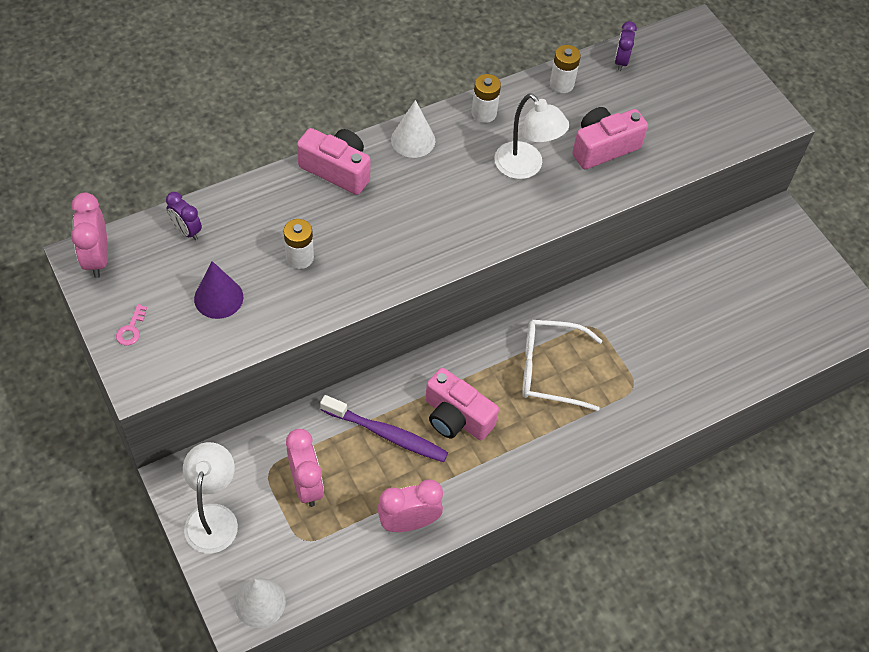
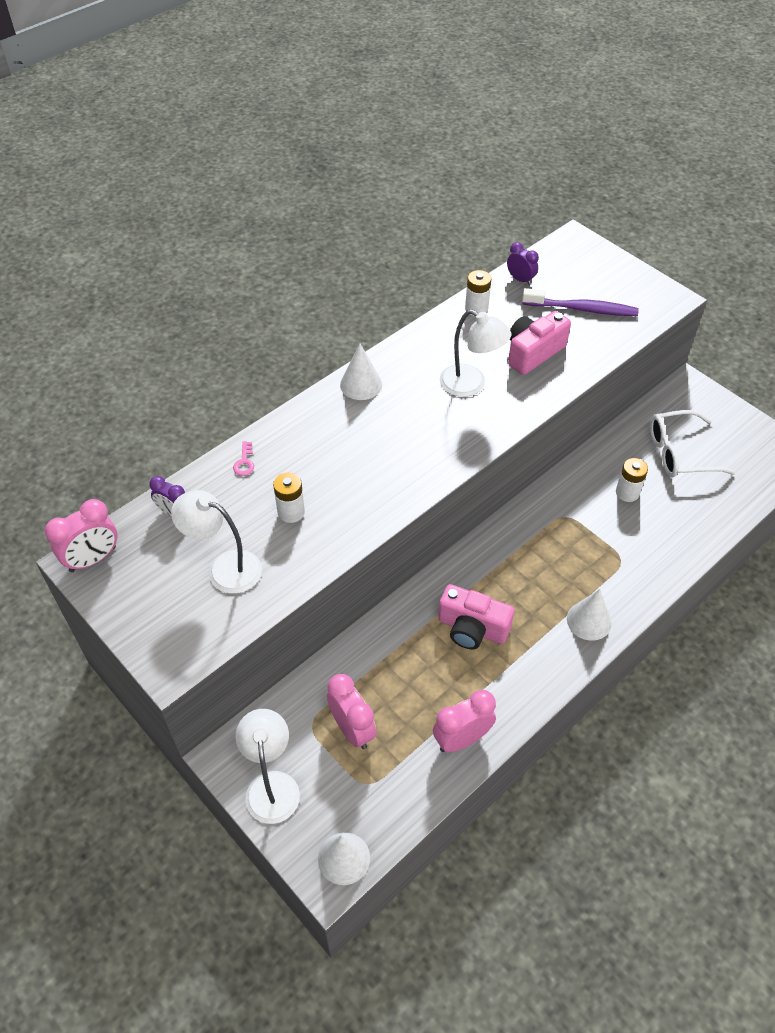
camera: 10 degrees left, 5 degrees down
(97, 258) = (93, 559): pink clock -> pink clock turned 105 degrees counterclockwise
(131, 329) = (147, 618): pink key -> pink key (244, 462)
(218, 298) = (224, 567): purple cone -> white lamp
(337, 170) = (300, 426): pink camera -> none
(386, 434) = (413, 661): purple toothbrush -> purple toothbrush (582, 309)
(484, 113) = (417, 348): white battery -> white battery (627, 493)
(549, 370) = (541, 564): white glasses -> white glasses (680, 453)
(577, 439) = (589, 620): none -> white cone
(621, 61) = (520, 279): purple clock -> purple clock turned 135 degrees clockwise

